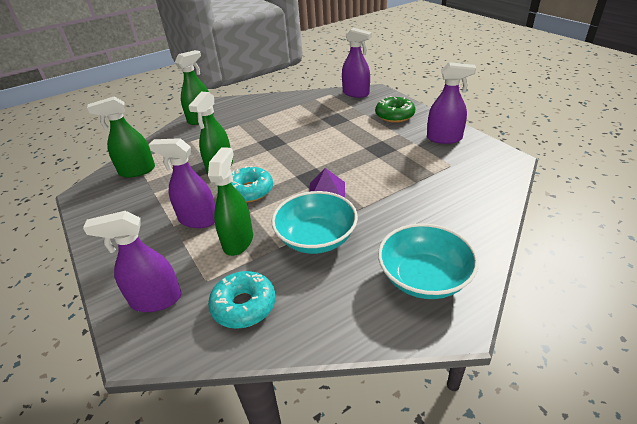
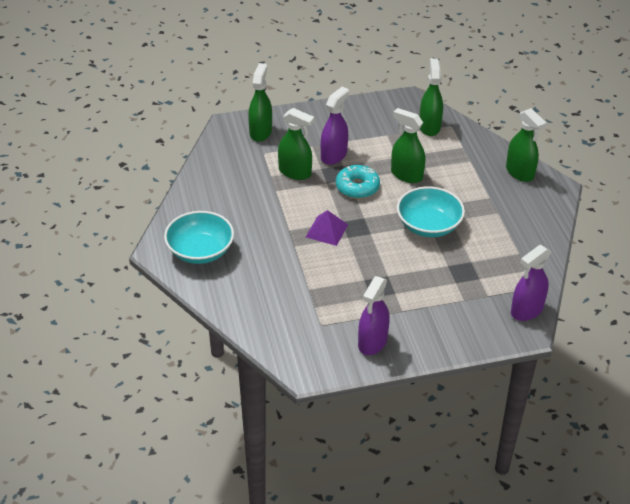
camera: 105 degrees right, 5 degrees up
(156, 300) = (260, 132): purple spray bottle -> green spray bottle
(244, 305) = (231, 166): turquoise donut -> none
(316, 238) = (273, 211): turquoise bowl -> turquoise bowl (428, 225)
(394, 115) = (447, 323): green donut -> none

